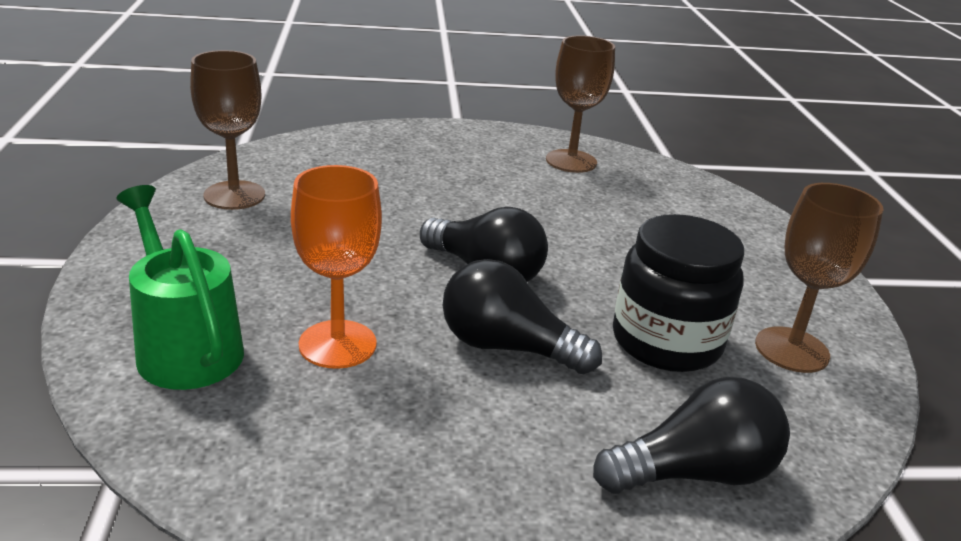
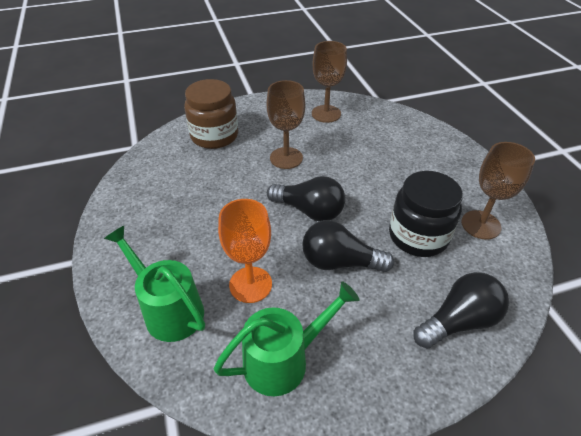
camera: 10 degrees left, 15 degrees up
(234, 195) = (148, 187): brown goblet -> brown goblet (286, 158)
(344, 455) = (283, 360): none -> green watering can
(372, 155) = (214, 136): none -> brown jar

